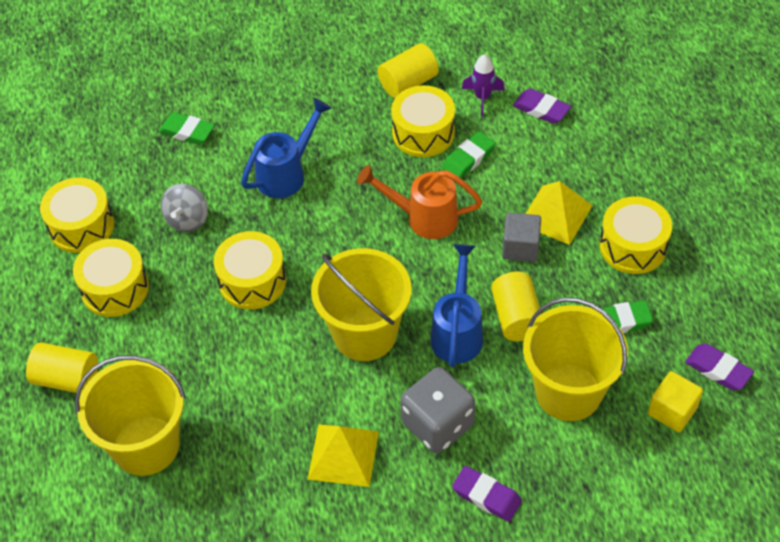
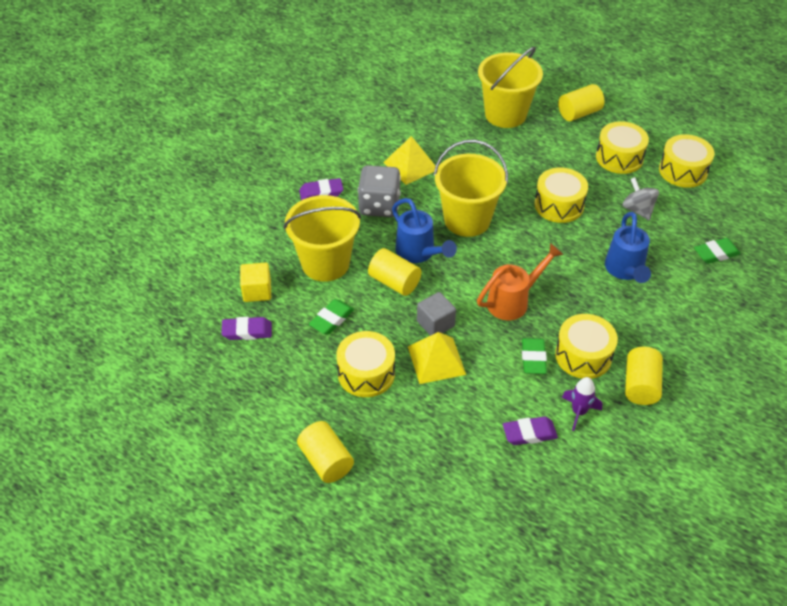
camera: 135 degrees right, 5 degrees down
(735, 198) = (326, 461): none -> yellow cylinder

